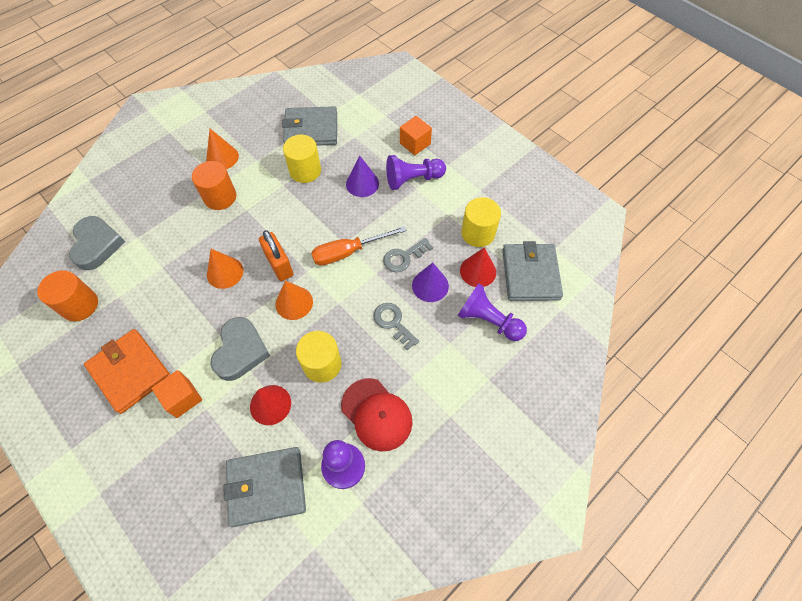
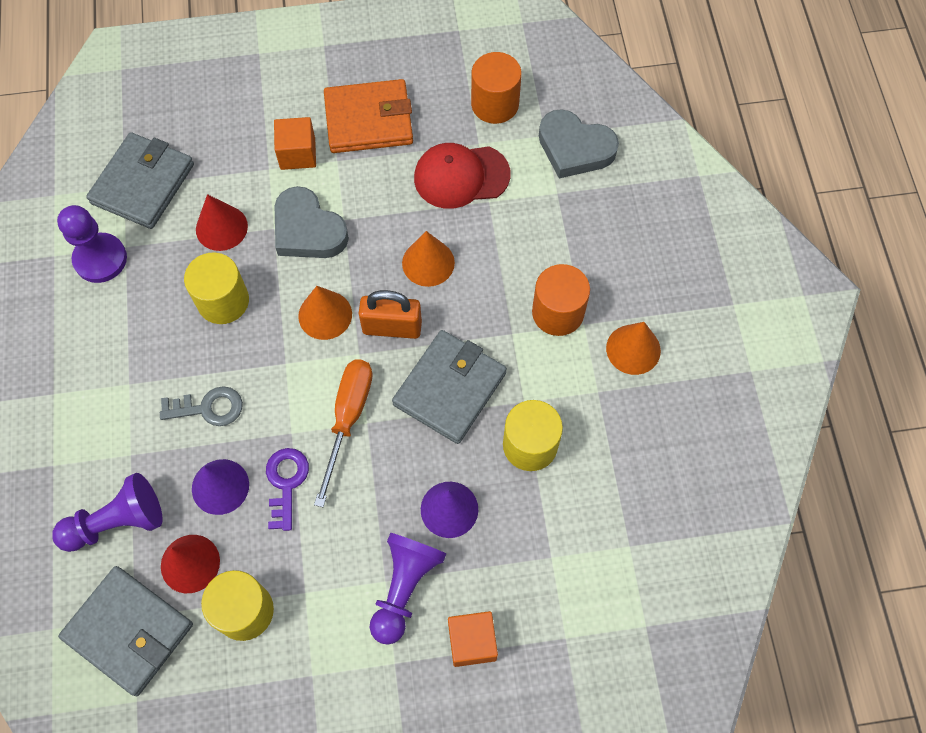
camera: 125 degrees right, 5 degrees up
(311, 129) = (610, 501): grey wallet -> grey wallet (449, 388)
(376, 414) = (121, 321): red cap -> red cap (461, 176)
(404, 257) = (286, 483): grey key -> purple key

